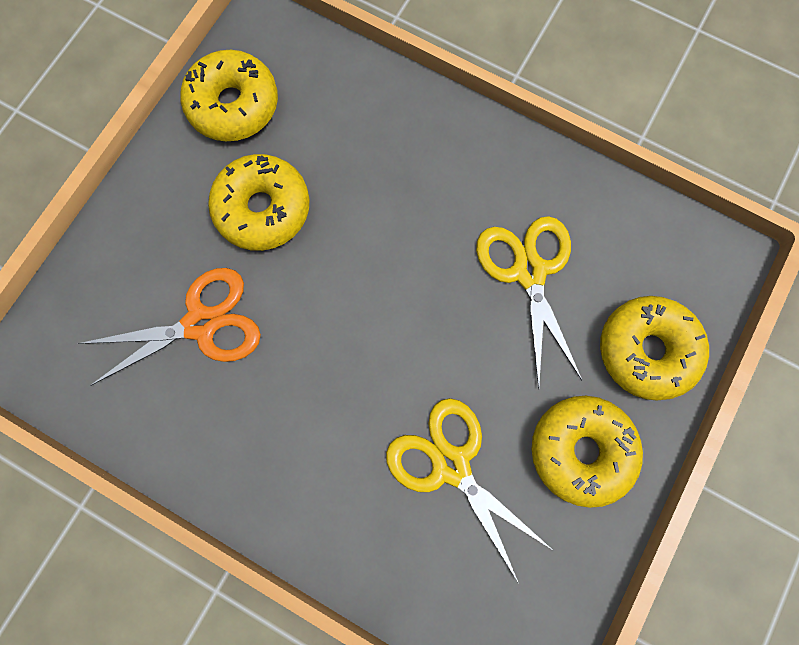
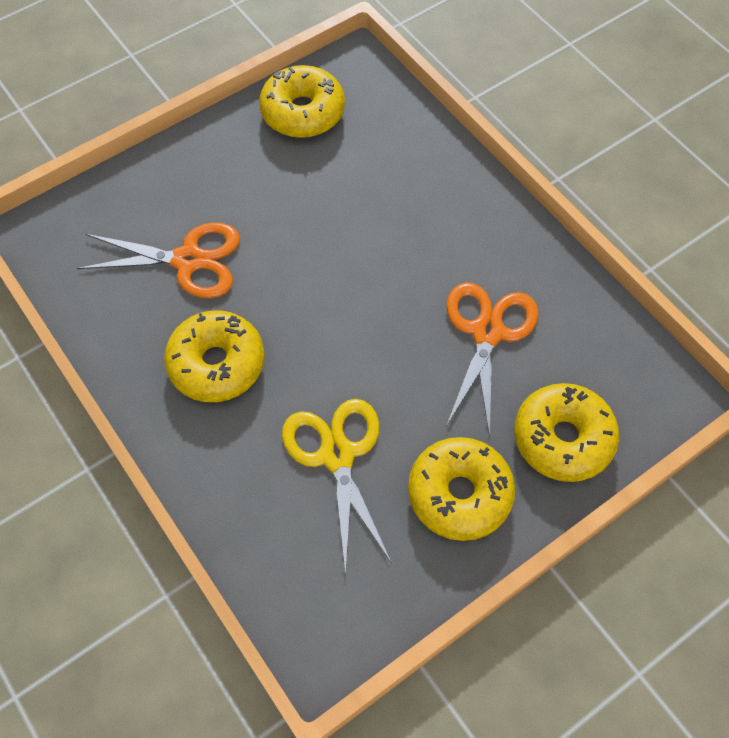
camera: 25 degrees right, 15 degrees down
(263, 209) = (285, 196): yellow donut -> yellow donut (217, 364)
(529, 271) = (487, 332): yellow scissors -> orange scissors

